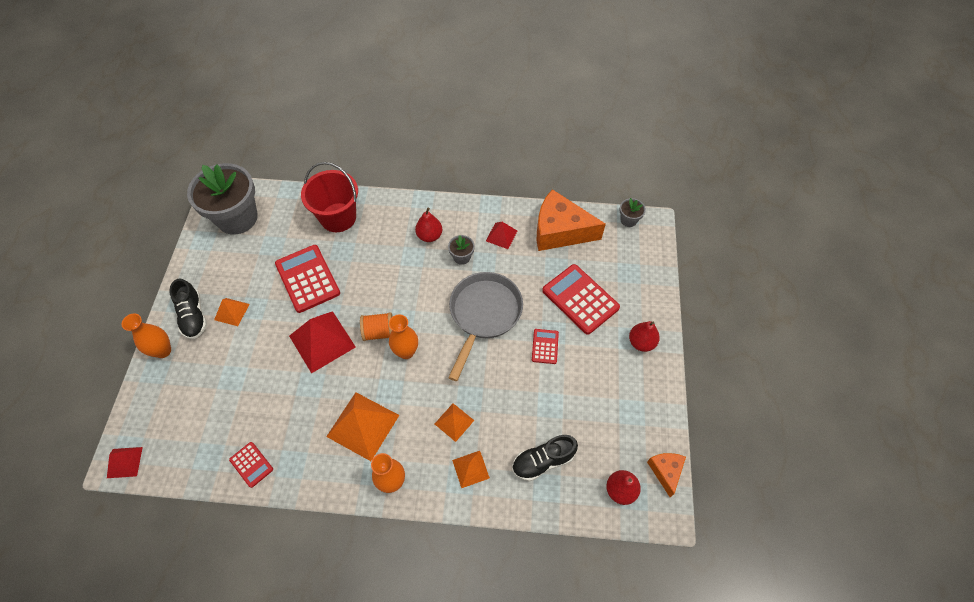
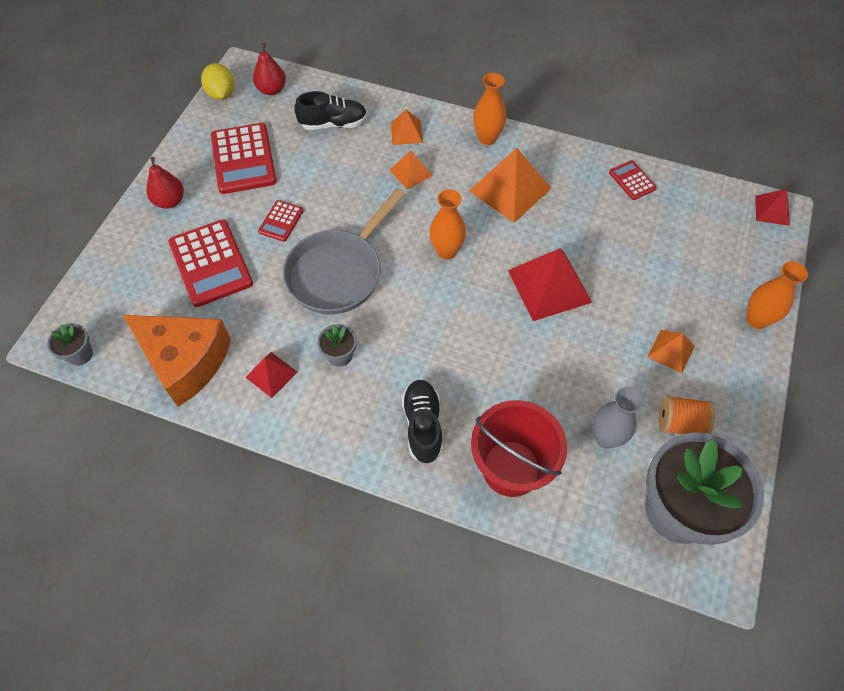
camera: 165 degrees left, 0 degrees up
(193, 316) = (724, 357): black shoe -> black shoe (423, 425)
(280, 246) = (606, 437): none -> grey vase
(307, 279) = (565, 374): red calculator -> red calculator (243, 159)
(379, 332) = (475, 281): orange spool -> orange spool (680, 423)
(429, 236) = (375, 400): red pear -> none
(665, 471) = (221, 94): orange cheese -> yellow lemon

